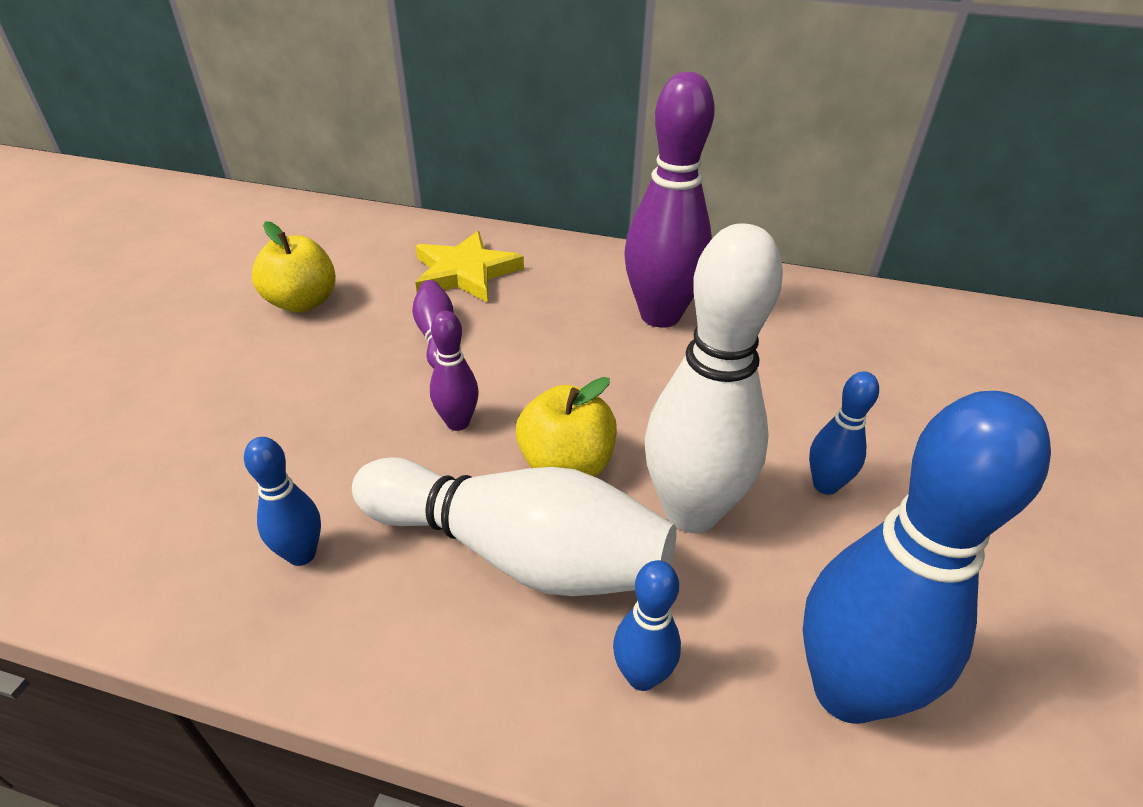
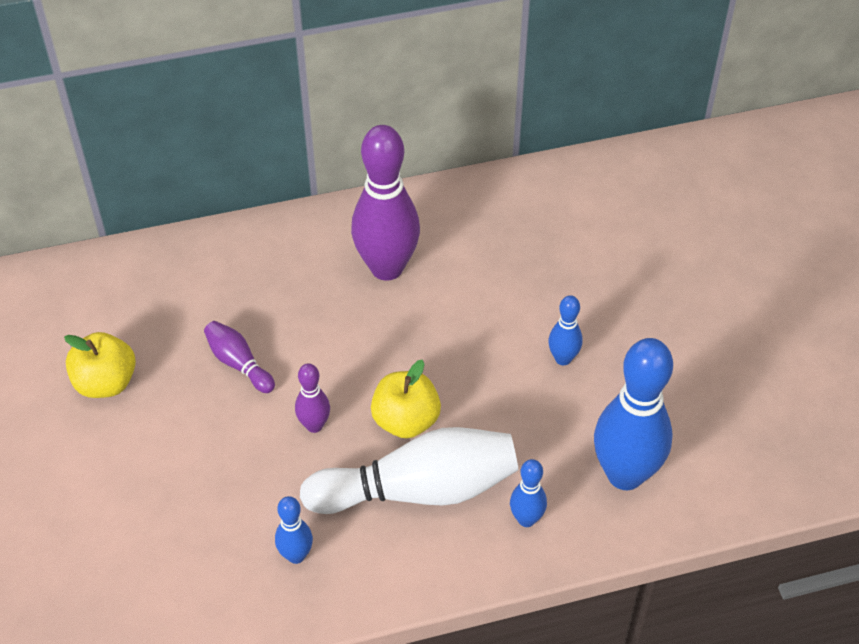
camera: 30 degrees left, 10 degrees up
(465, 272) = (208, 293): yellow star -> none
(691, 512) = (498, 415): white bowling pin -> none

